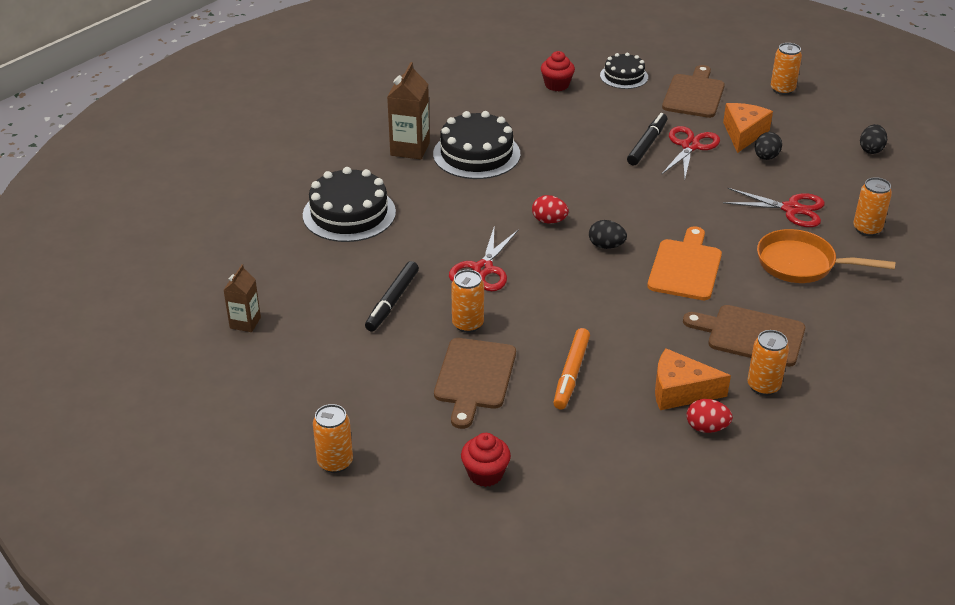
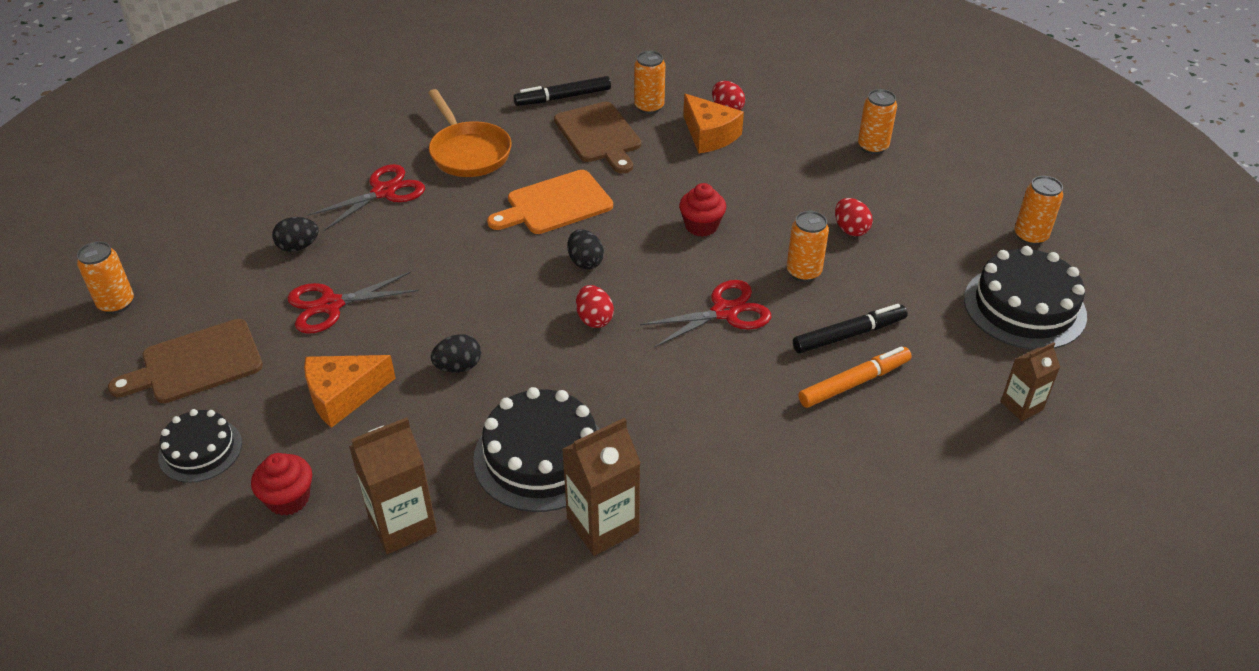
camera: 135 degrees left, 5 degrees up
(349, 213) = (785, 473): black cake -> black cake (1024, 307)
(474, 377) = (850, 229): brown cutting board -> red egg
(485, 474) = (918, 168): red cupcake -> red cupcake (701, 226)
(496, 104) = (402, 524): none -> brown carton
(571, 374) = (770, 188): orange marker -> orange marker (854, 383)
(647, 144) = (361, 337): black marker -> black marker (563, 97)
(743, 134) = (261, 283): orange cheese -> orange cheese (343, 396)
(791, 209) = (384, 192): red scissors -> red scissors turned 75 degrees clockwise
(867, 229) = (369, 143): orange can -> orange can (872, 147)
(871, 149) = (209, 194): black egg -> black egg (458, 367)

